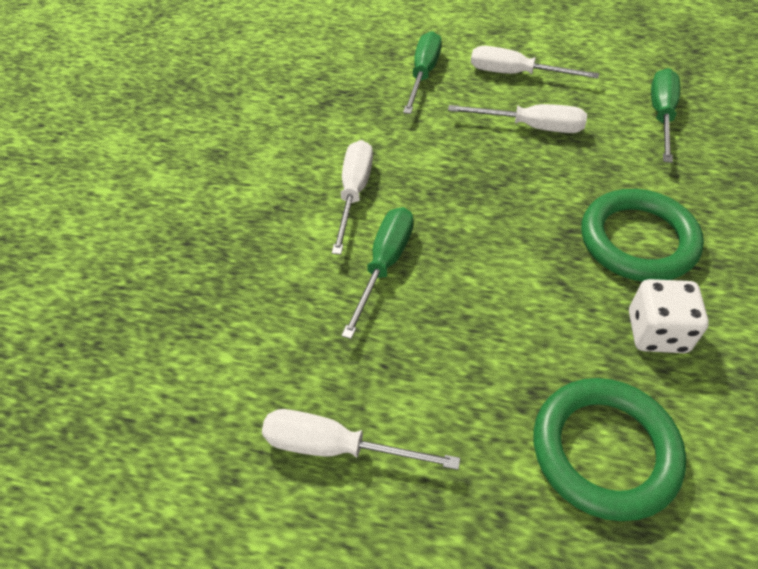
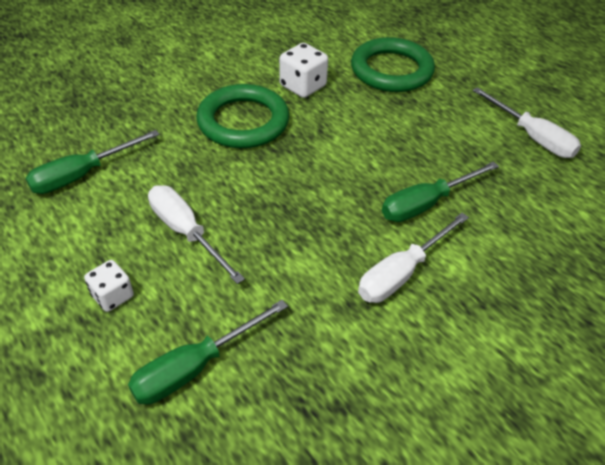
camera: 145 degrees left, 5 degrees down
(515, 74) = (112, 296): white screwdriver -> white dice

